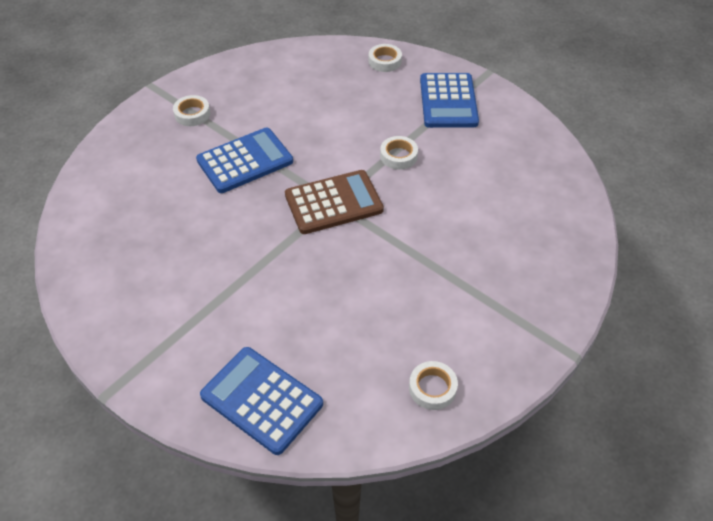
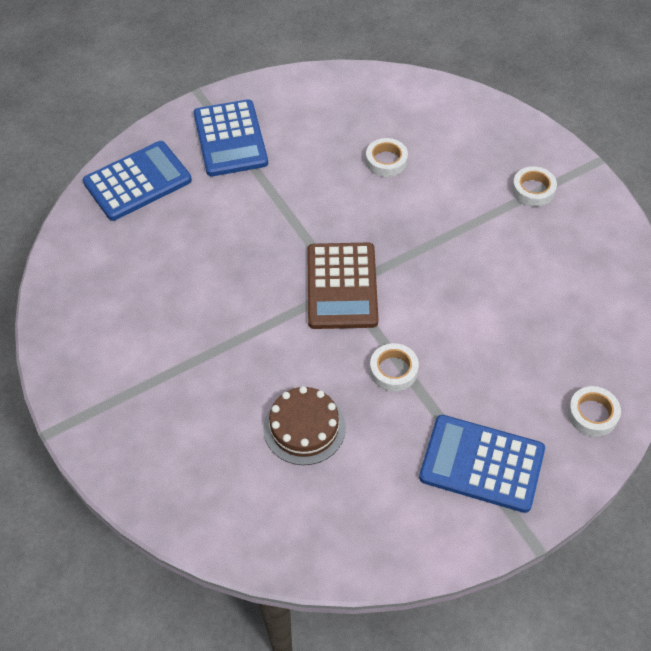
camera: 110 degrees right, 5 degrees up
(245, 161) = (437, 223): blue calculator -> blue calculator (230, 139)
(432, 388) = (81, 301): white tape -> white tape (386, 161)
(472, 192) = (304, 427): none -> brown cake

